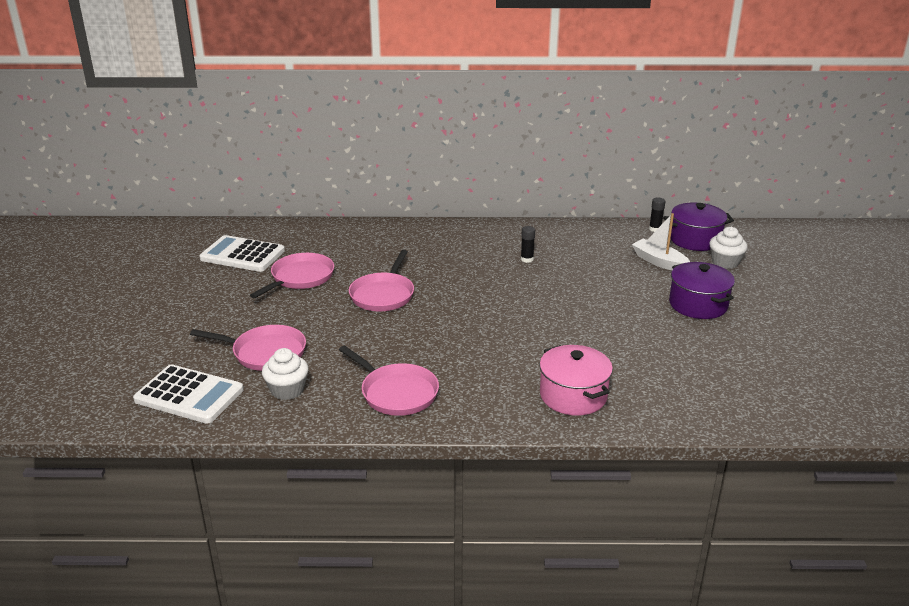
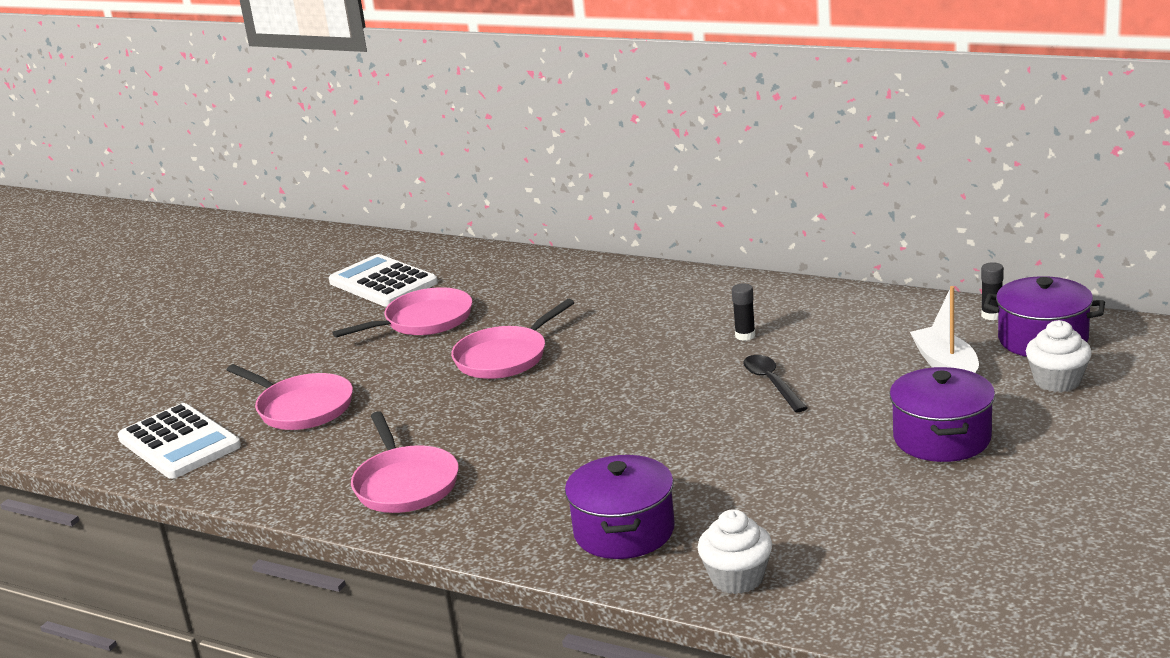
camera: 30 degrees right, 5 degrees down
(287, 390) = (286, 457): white cupcake -> white cupcake (737, 578)
(571, 286) = (771, 383): none -> black spoon
(573, 395) = (624, 531): pink pot -> purple pot

